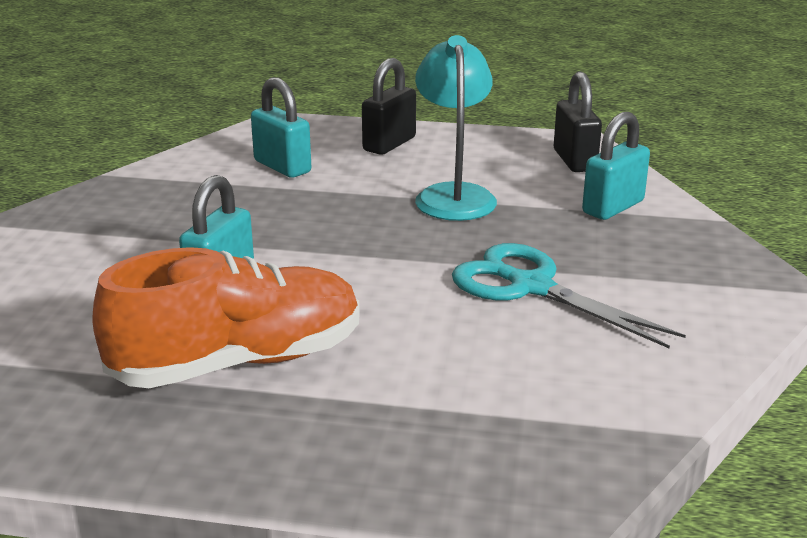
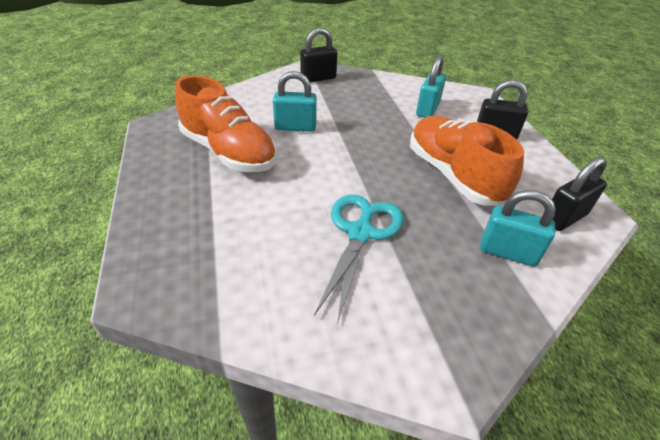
camera: 65 degrees right, 15 degrees up
(72, 226) = (318, 78): none -> black padlock
(454, 195) = (453, 175): turquoise lamp -> orange shoe

